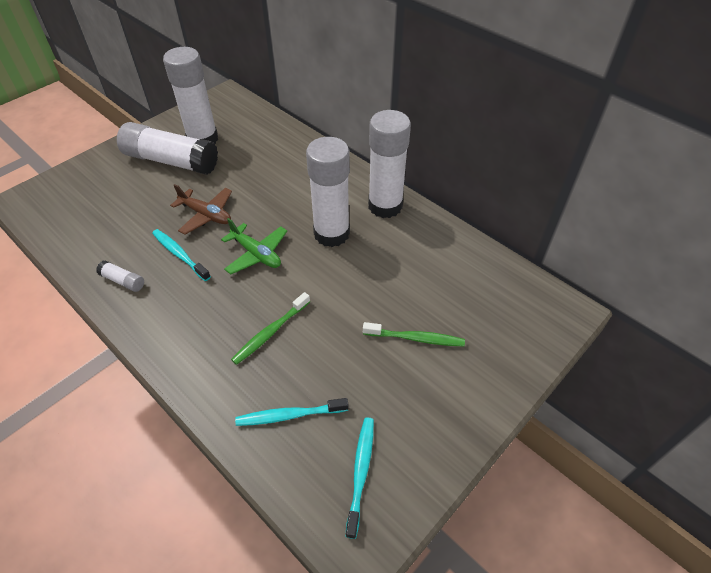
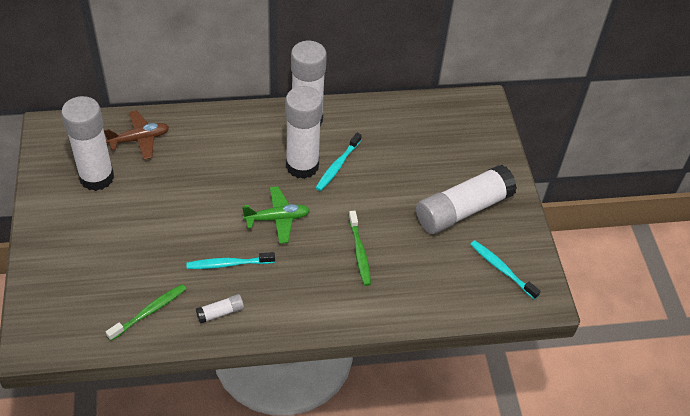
camera: 55 degrees left, 0 degrees up
(171, 161) = (102, 213): white glue stick -> white glue stick (463, 209)
(206, 215) = (200, 225): brown plane -> brown plane (139, 139)
(289, 415) = (434, 280): turquoise toothbrush -> turquoise toothbrush (337, 166)
(416, 338) = (436, 183): green toothbrush -> green toothbrush (149, 312)

